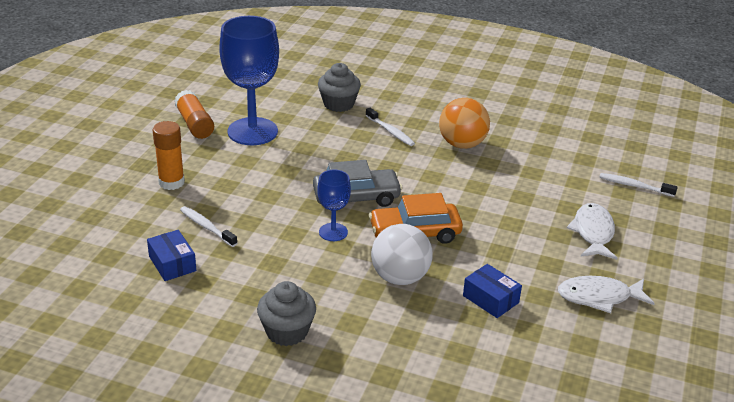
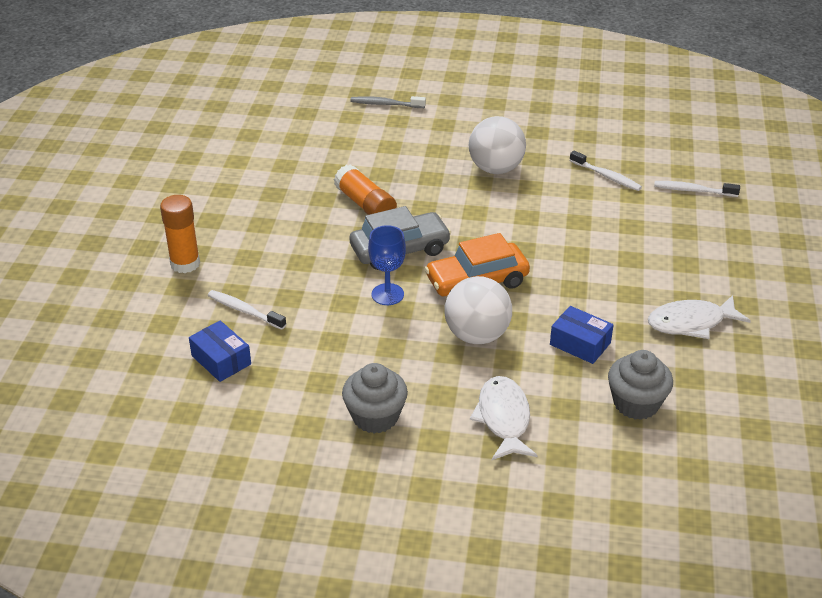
camera: 10 degrees left, 5 degrees up
(195, 124) = (186, 188): orange glue stick -> orange glue stick (365, 205)
(252, 131) = (256, 187): blue goblet -> none
(338, 104) = (343, 140): grey cupcake -> grey cupcake (636, 403)
(384, 81) = (385, 104): none -> grey toothbrush
(390, 132) = (412, 165): white toothbrush -> white toothbrush (606, 176)
(462, 144) = (496, 168): orange ball -> white ball
(593, 232) = (664, 251): white fish -> white fish (503, 418)

